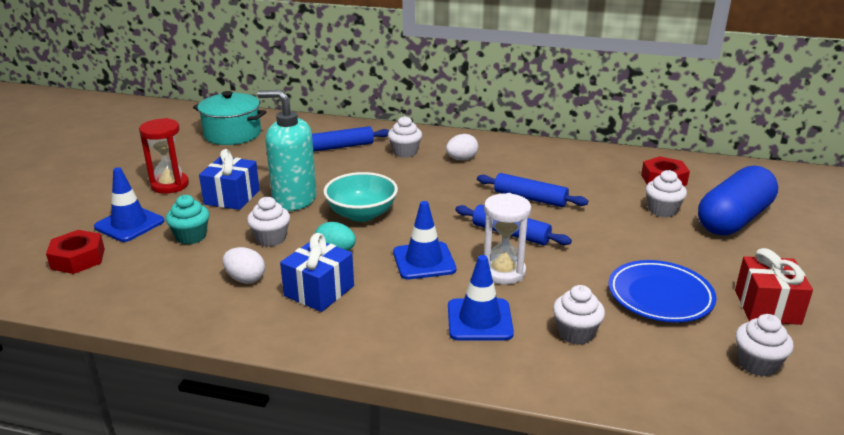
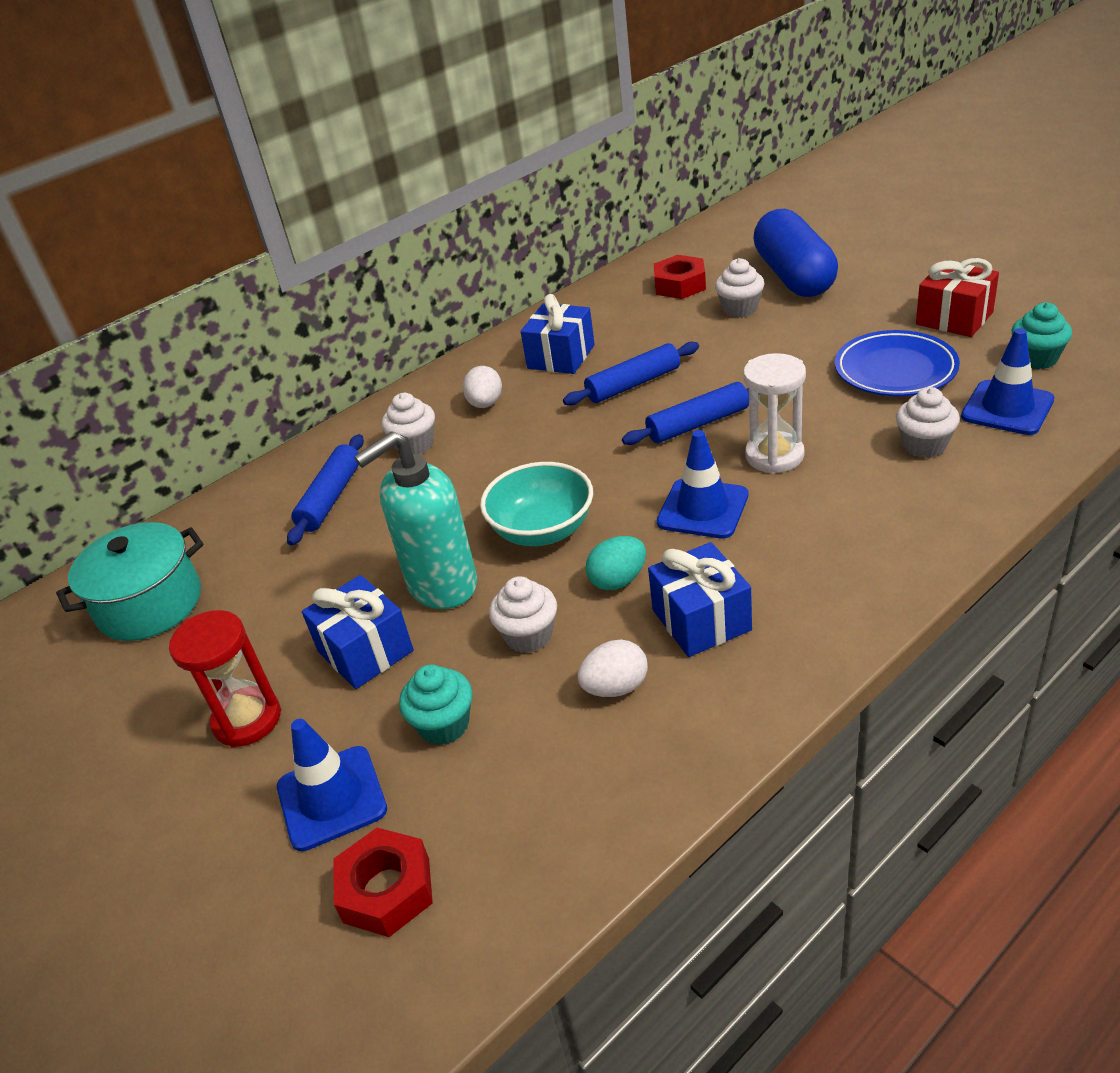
camera: 50 degrees left, 10 degrees up
(479, 320) = (857, 503): blue traffic cone -> blue traffic cone (1007, 408)
(533, 166) = (561, 357): none -> blue gift
(757, 364) = (1036, 359): white cupcake -> turquoise cupcake

